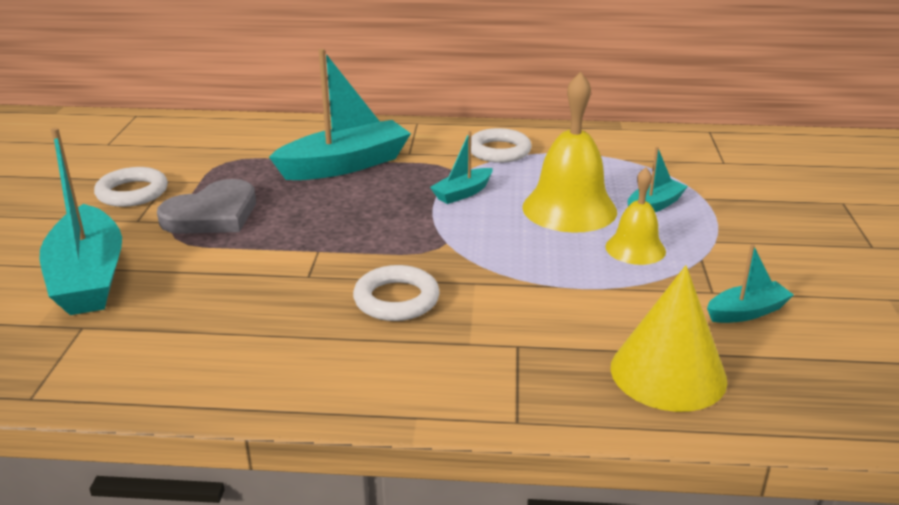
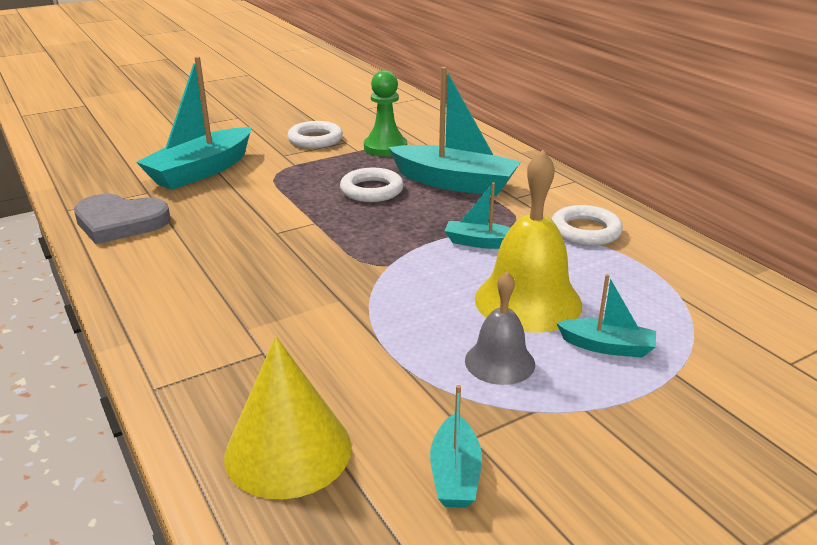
camera: 55 degrees right, 0 degrees up
(212, 214) = (319, 171): grey heart -> grey heart (120, 222)
(219, 167) = (385, 148): none -> green pawn
(396, 299) = (278, 276): white ring -> white ring (372, 190)
(635, 249) = (499, 362): yellow bell -> grey bell
(746, 312) = (455, 474): turquoise boat -> turquoise boat turned 60 degrees clockwise

